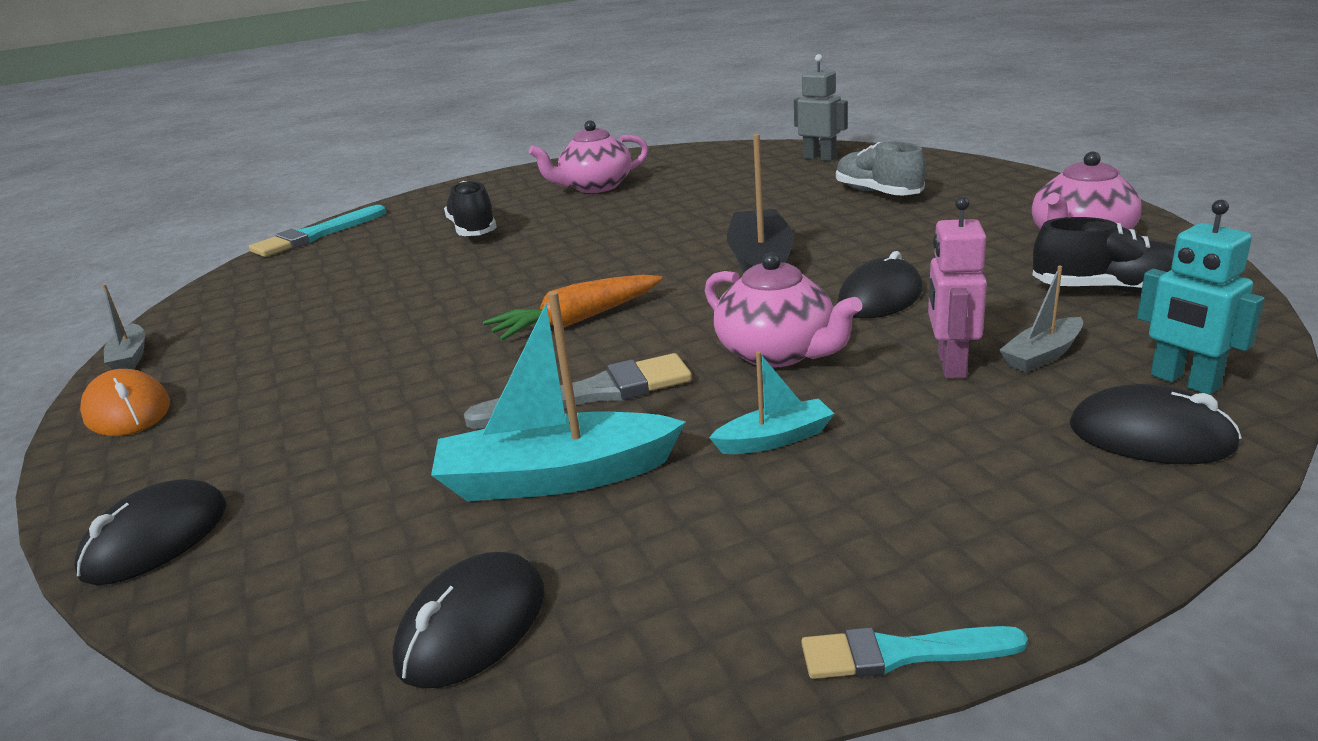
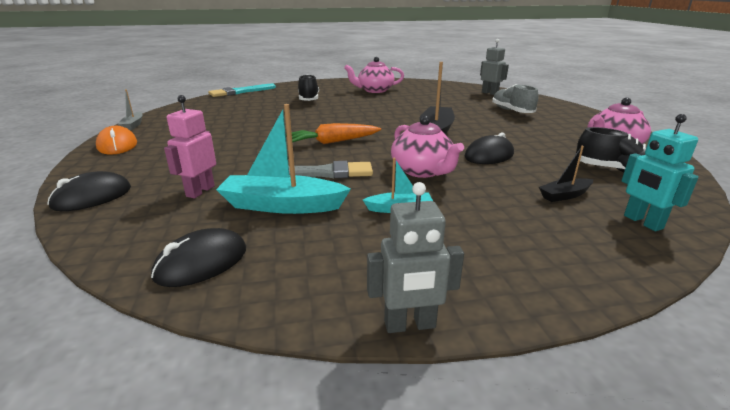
camera: 10 degrees right, 0 degrees up
(901, 653) = (410, 325): turquoise brush -> grey robot
(950, 365) = (511, 191): pink robot -> pink robot (200, 191)
(1042, 355) = (564, 195): grey boat -> black boat
(1151, 436) = (610, 245): black mouse -> none

